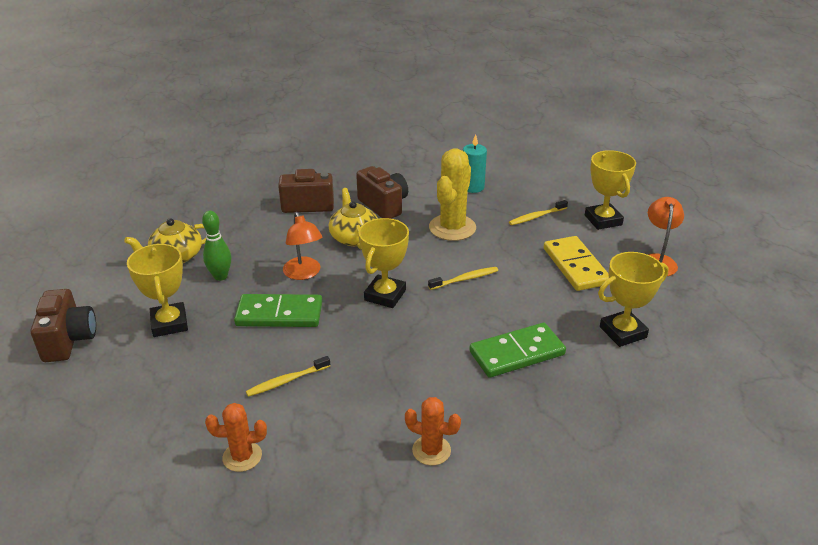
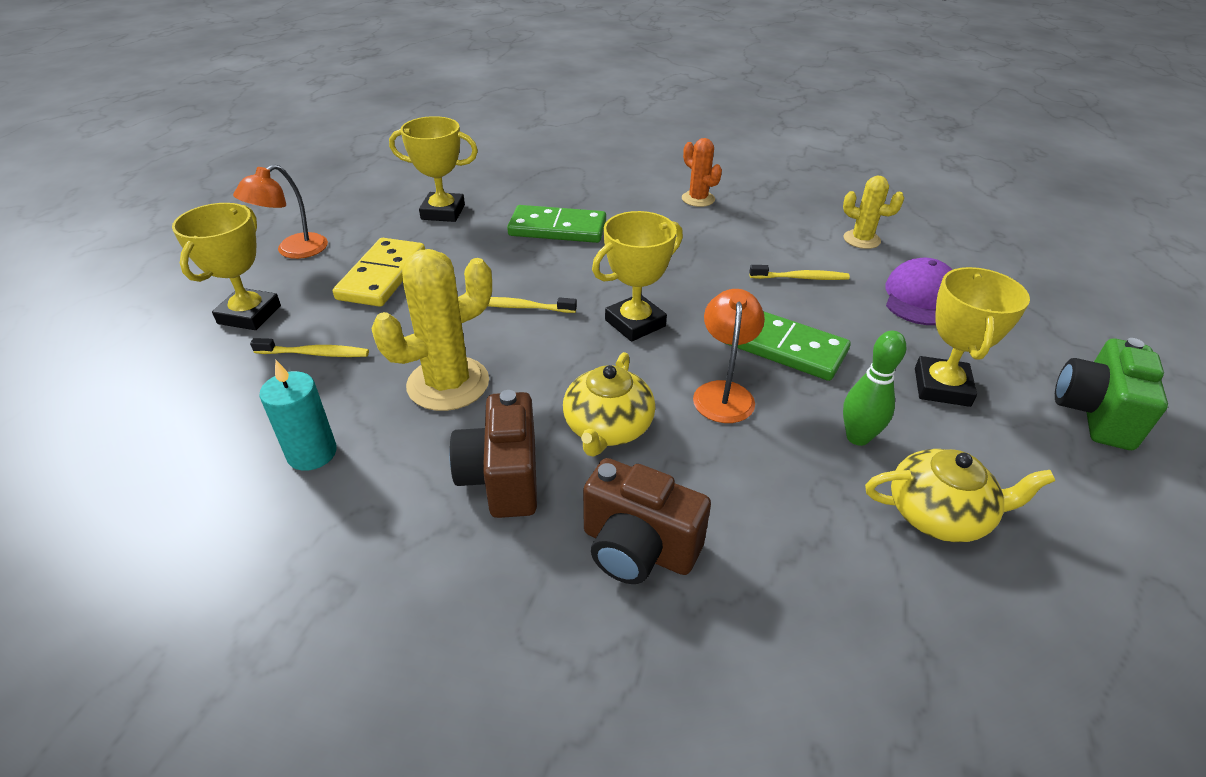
camera: 150 degrees left, 5 degrees up
(69, 340) = (1094, 414): brown camera -> green camera
(182, 399) = (920, 297): none -> purple cap
(242, 456) = (861, 239): orange cactus -> yellow cactus

